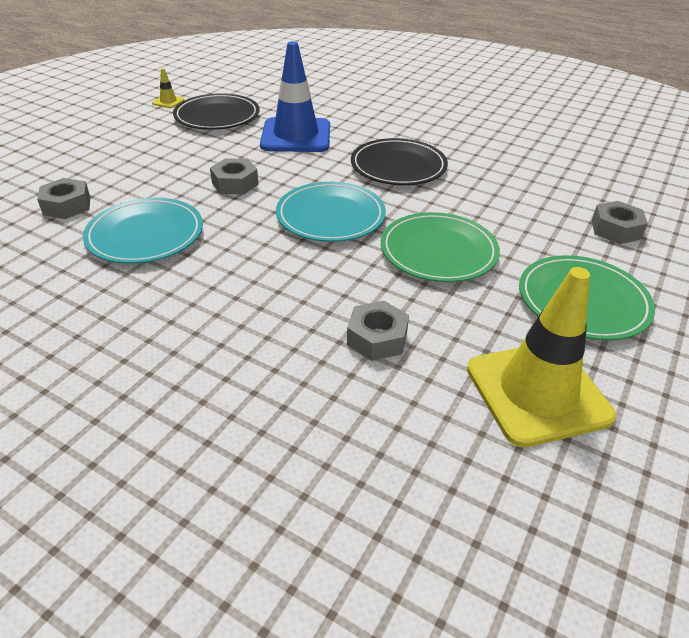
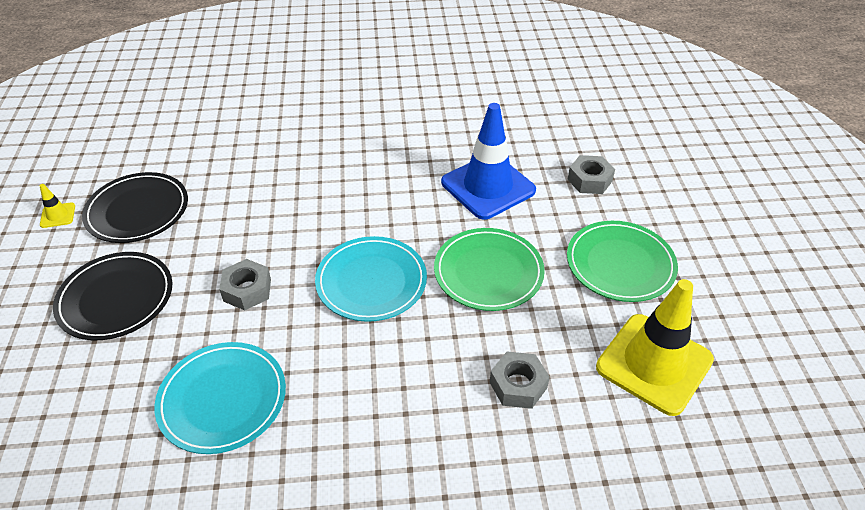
camera: 35 degrees left, 5 degrees up
(67, 206) = (97, 413): grey nut -> none
(296, 136) = (248, 199): blue traffic cone -> blue traffic cone (488, 186)
(398, 166) = (377, 193): black plate -> black plate (116, 298)

